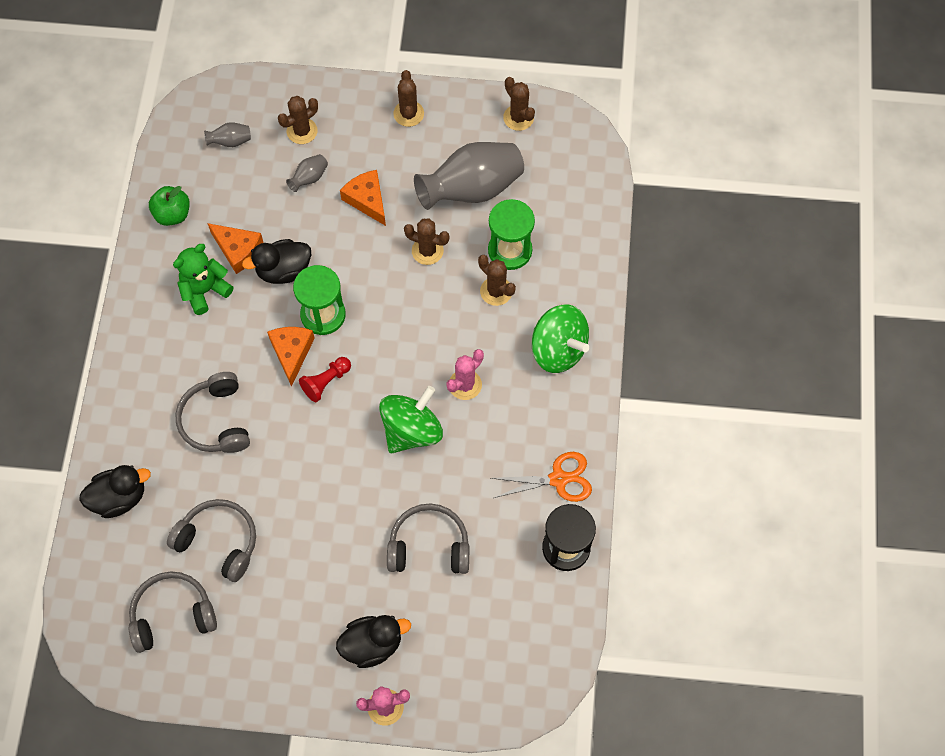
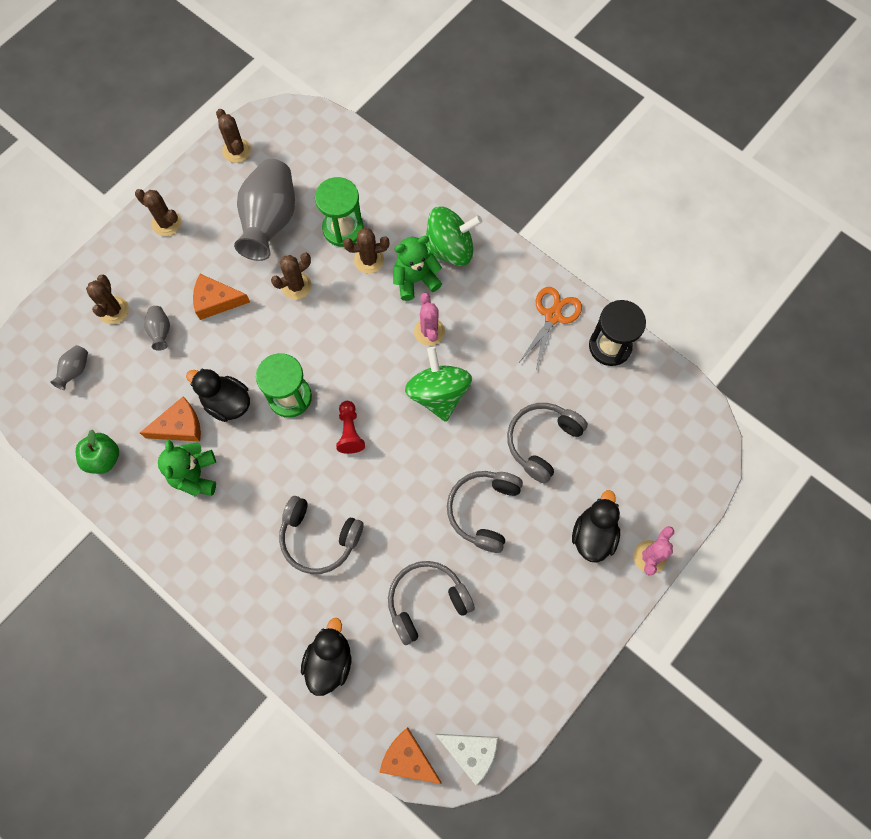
camera: 55 degrees left, 5 degrees up
(114, 660) = (470, 752): none -> white cheese
(172, 615) = (464, 678): grey headphones -> grey headphones (483, 510)
(283, 270) = (227, 402): black duck -> black duck turned 105 degrees clockwise
(292, 353) = (304, 441): orange cheese -> orange cheese (408, 758)
(506, 341) = (415, 280): none -> green teddy bear
(518, 117) = (236, 150): brown cactus -> brown cactus turned 60 degrees clockwise

